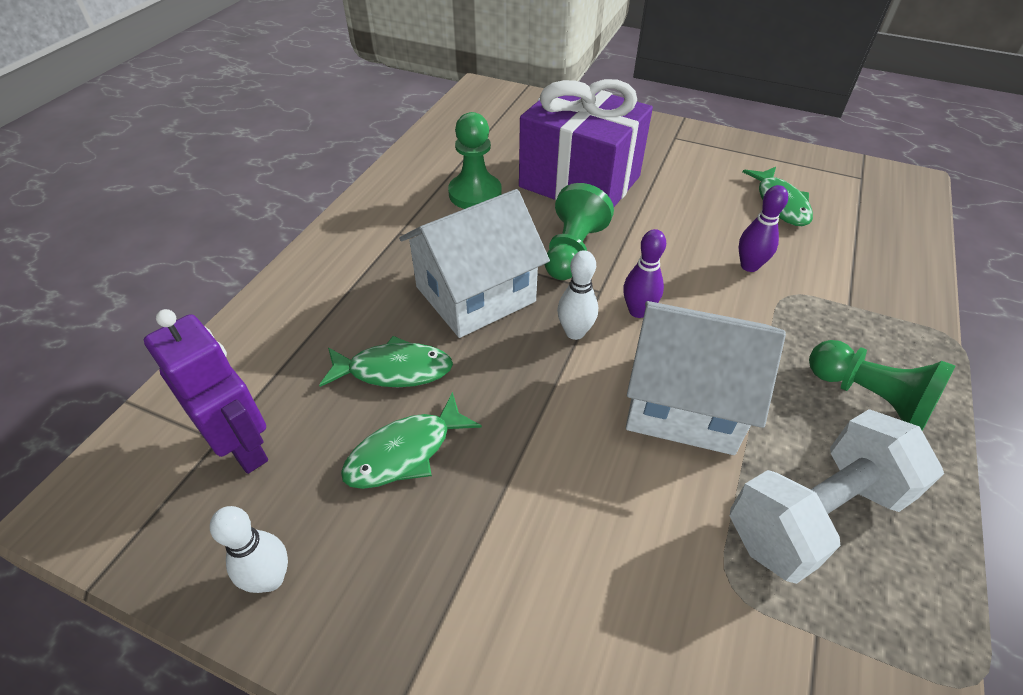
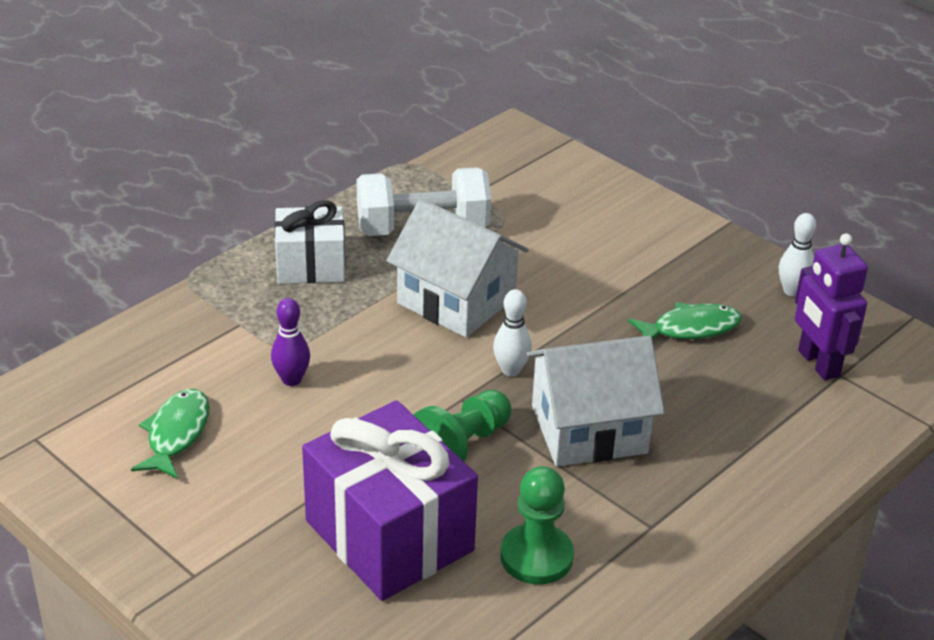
camera: 160 degrees left, 10 degrees down
(394, 370) = (687, 384): green fish -> none
(638, 311) = (439, 371): purple bowling pin -> none
(869, 398) = (311, 266): green pawn -> white gift

